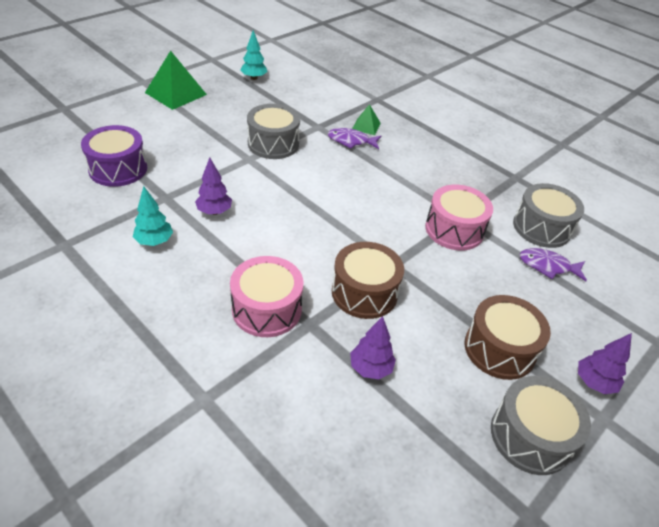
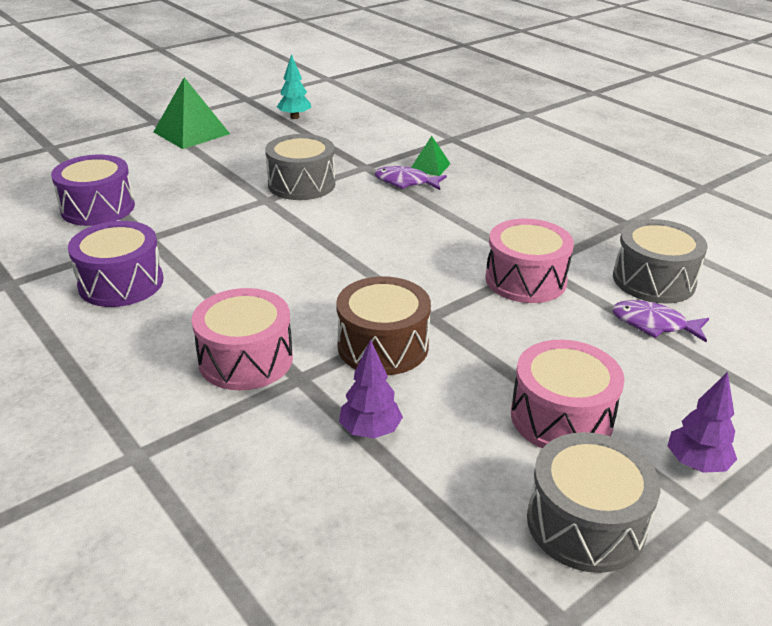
camera: 10 degrees right, 10 degrees down
(154, 241) = (121, 283): turquoise tree -> purple drum
(214, 211) = (206, 253): purple tree -> none
(499, 349) = (561, 417): brown drum -> pink drum

